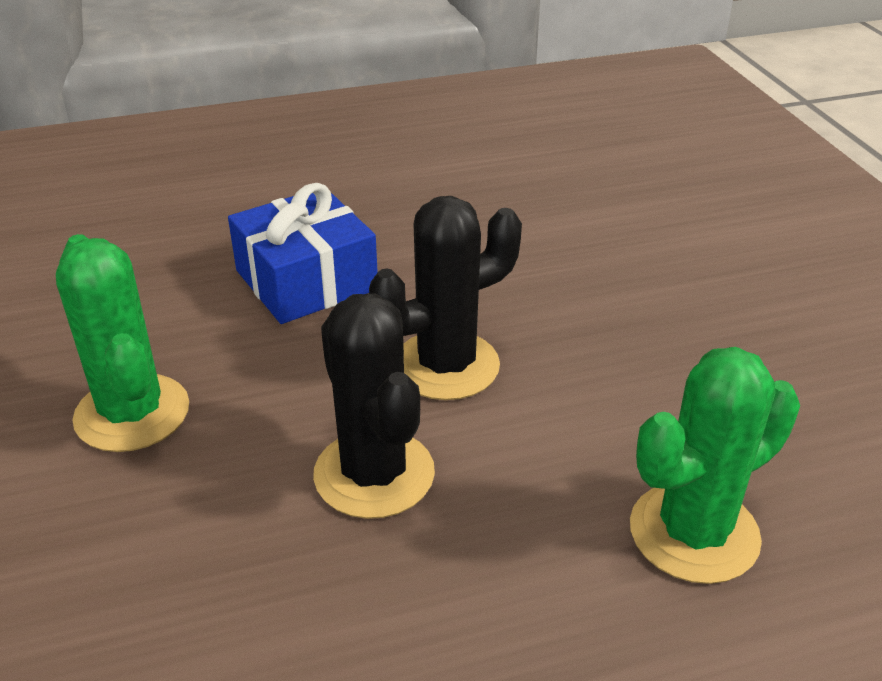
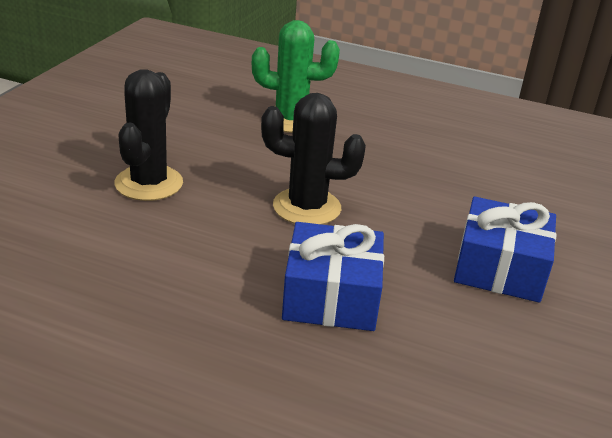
camera: 145 degrees left, 5 degrees down
(132, 413) = (500, 268): green cactus -> blue gift
(374, 474) = (392, 187): black cactus -> black cactus (149, 183)

